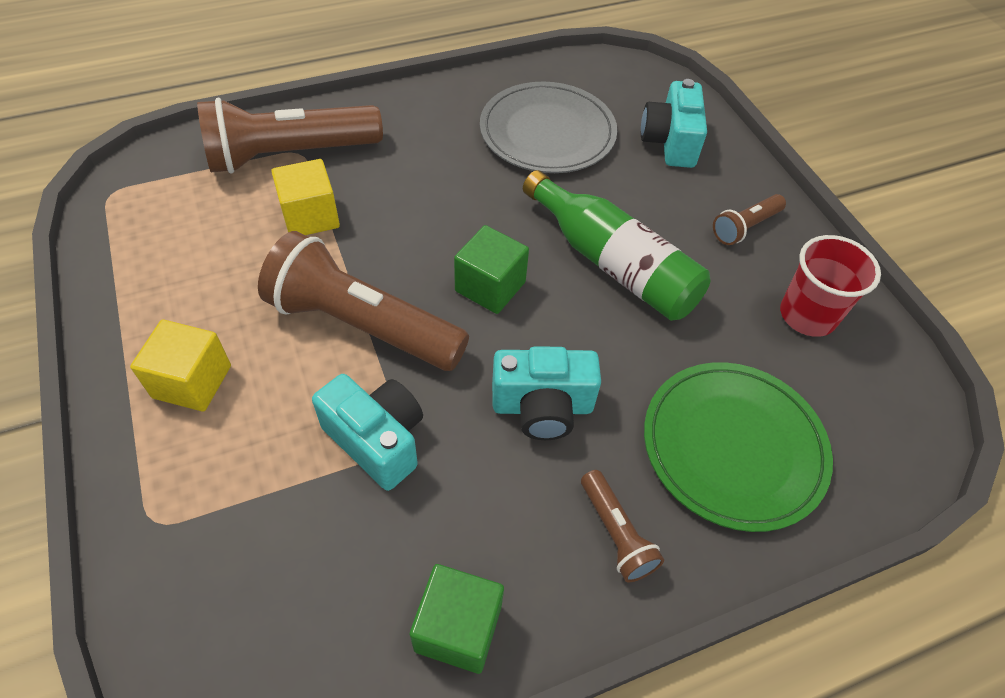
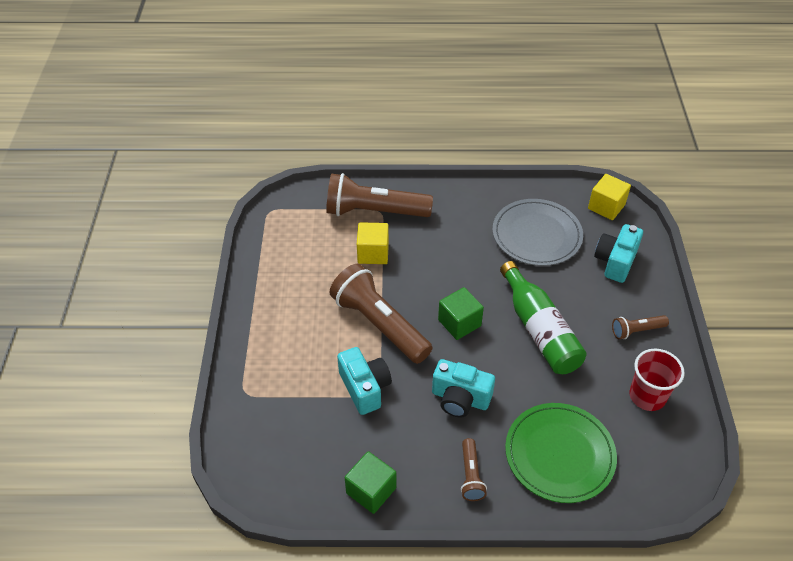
camera: 25 degrees right, 5 degrees down
(192, 381) = (282, 329): yellow cube -> yellow cube (606, 207)

